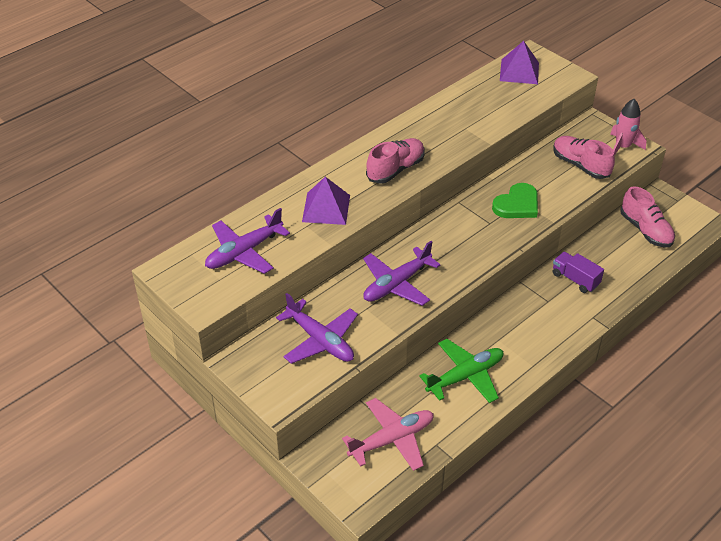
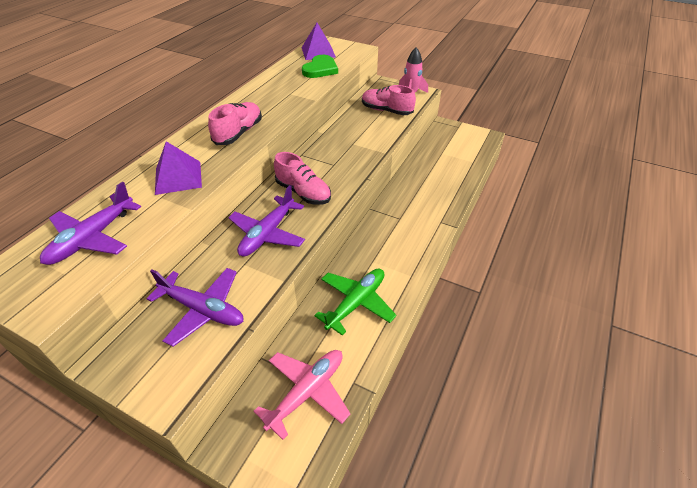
camera: 20 degrees left, 0 degrees up
(517, 204) = (350, 146): green heart -> green heart (320, 69)
(575, 279) = (413, 196): purple truck -> none
(645, 230) = (447, 150): pink shoe -> pink shoe (303, 193)

